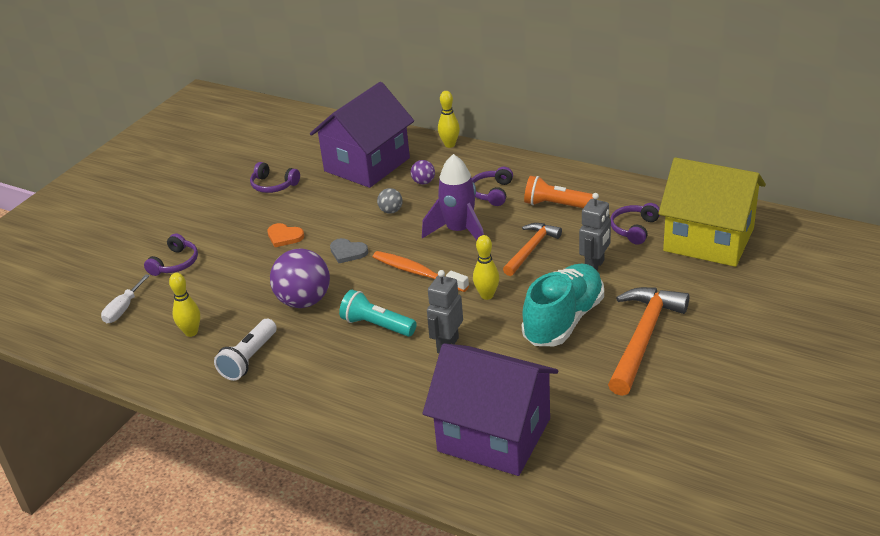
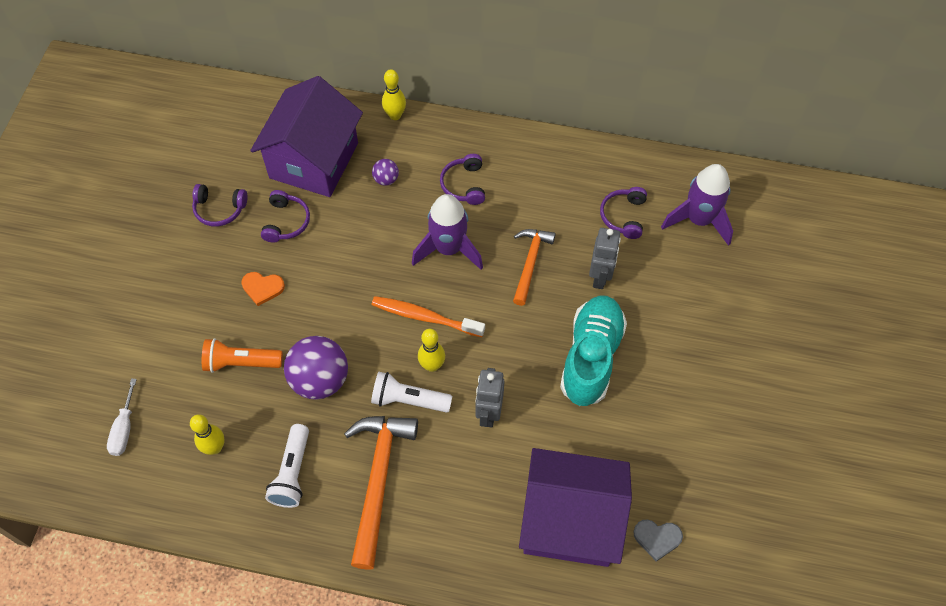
camera: 20 degrees left, 25 degrees up
(175, 263) = (155, 350): purple headphones -> purple headphones (286, 222)
(348, 252) = (341, 300): grey heart -> grey heart (657, 538)
(377, 325) = (408, 400): turquoise flashlight -> white flashlight
(391, 211) = (366, 230): grey ball -> none
(487, 295) = (506, 337): yellow bowling pin -> yellow bowling pin (432, 365)
(555, 205) = (536, 193): orange flashlight -> orange flashlight (241, 362)
(643, 337) = (672, 366): orange hammer -> orange hammer (378, 479)
(708, 239) = (698, 220): yellow house -> purple rocket

